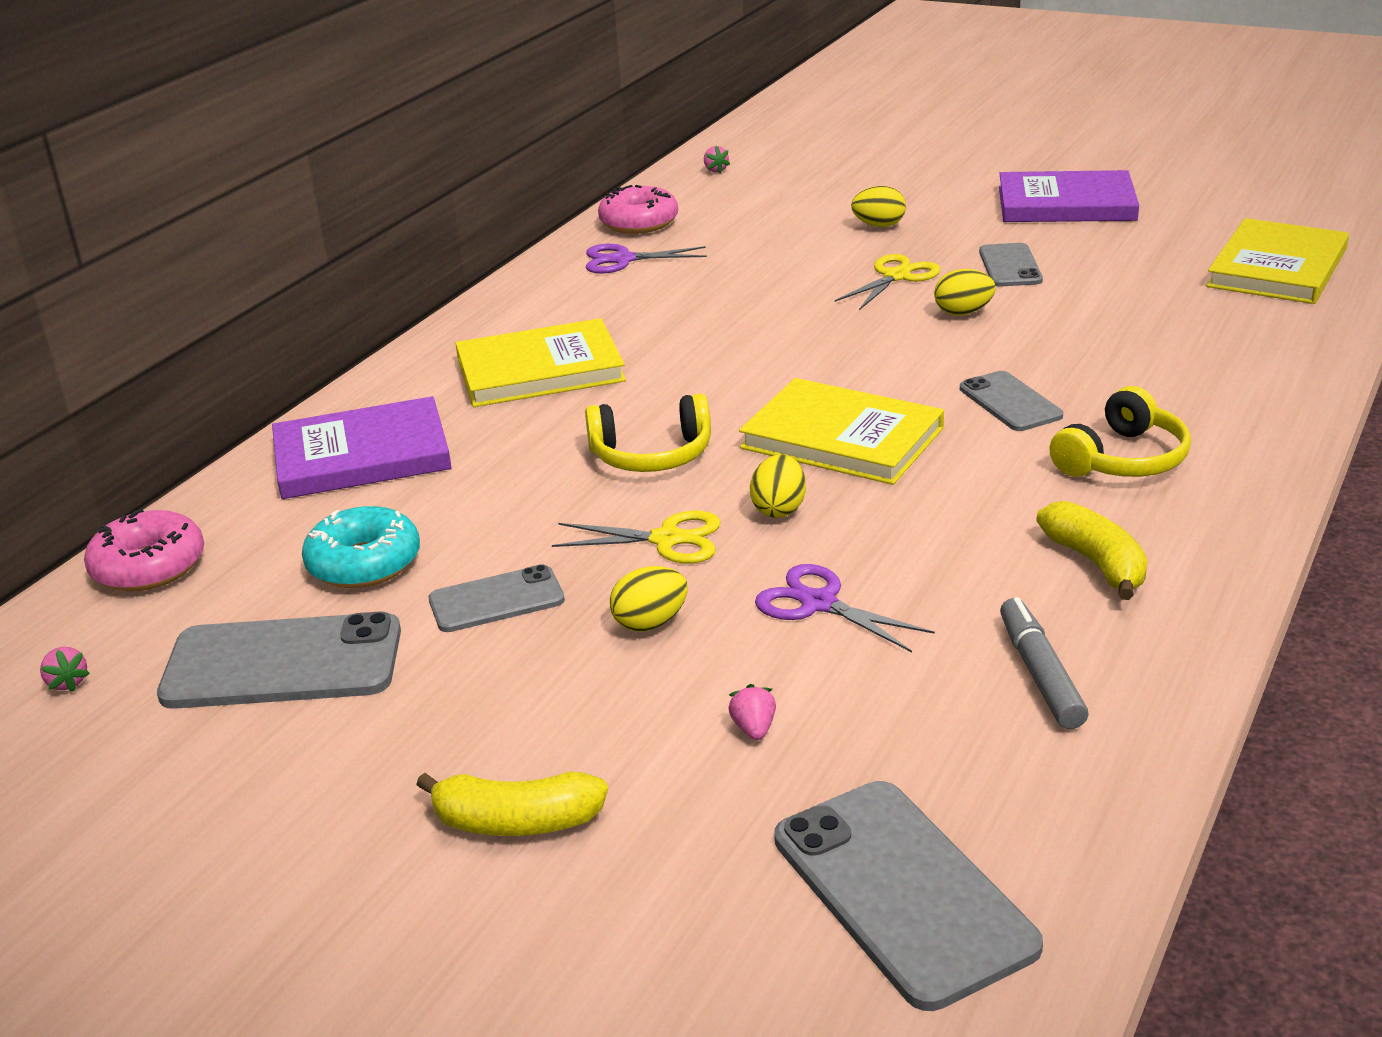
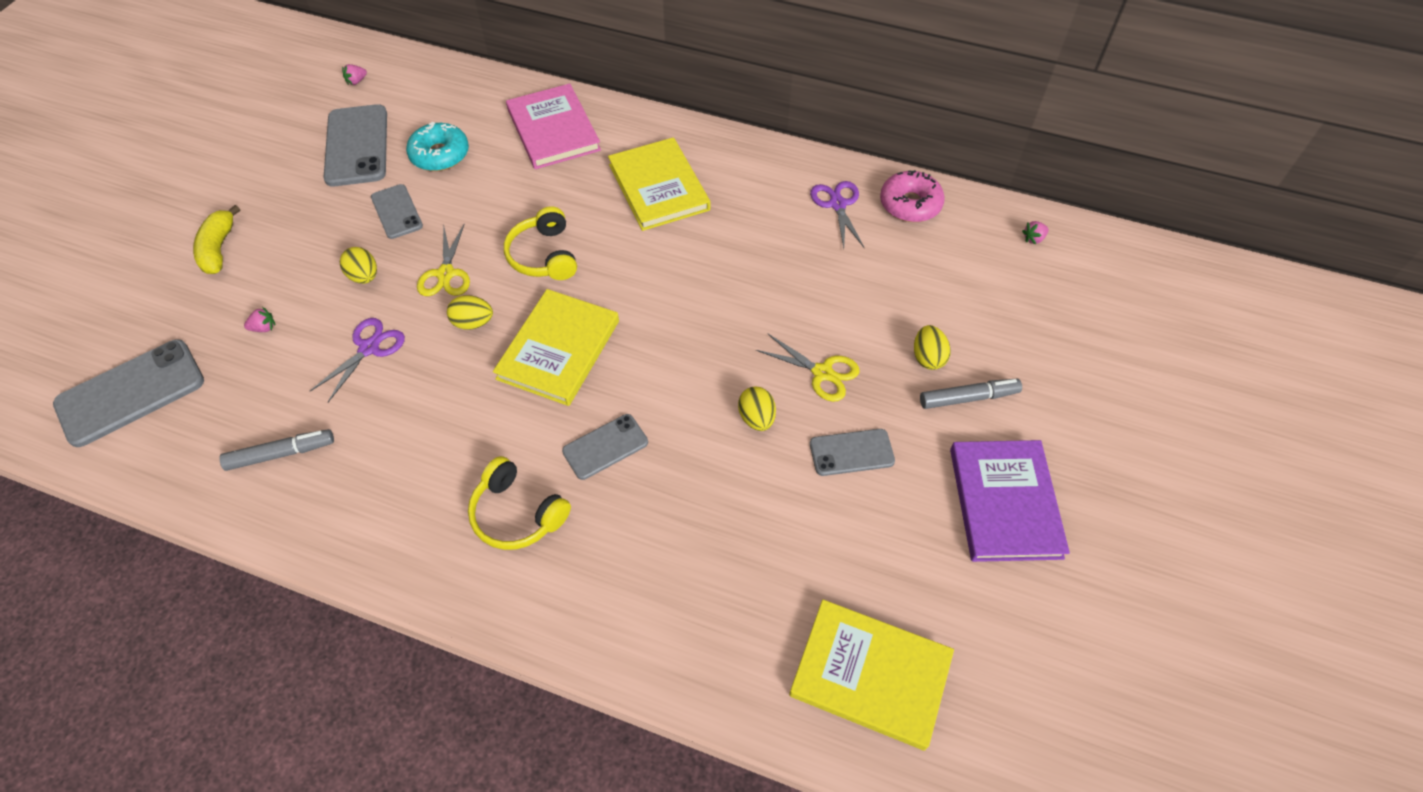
camera: 80 degrees right, 25 degrees up
(149, 567) = (448, 80): pink donut -> none
(362, 455) = (553, 130): purple book -> pink book
(935, 211) = (968, 398): none -> grey marker
(1096, 563) = (388, 489): yellow banana -> none

